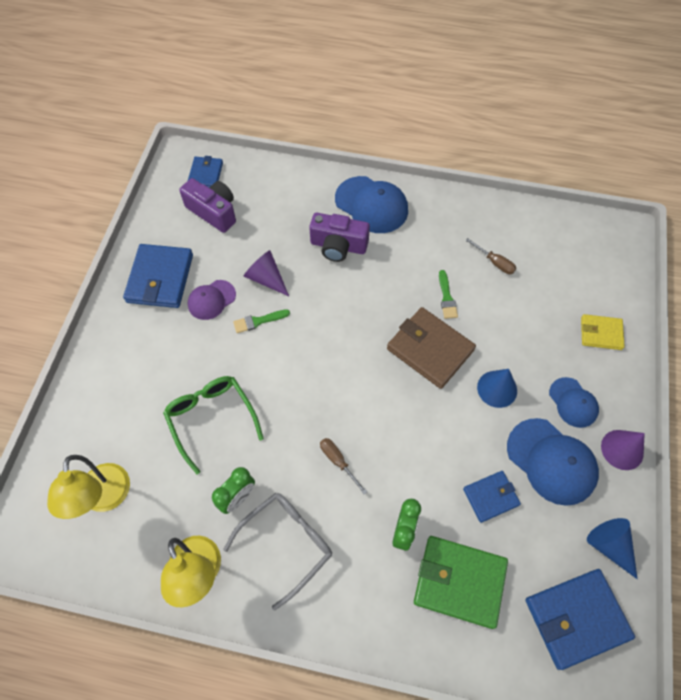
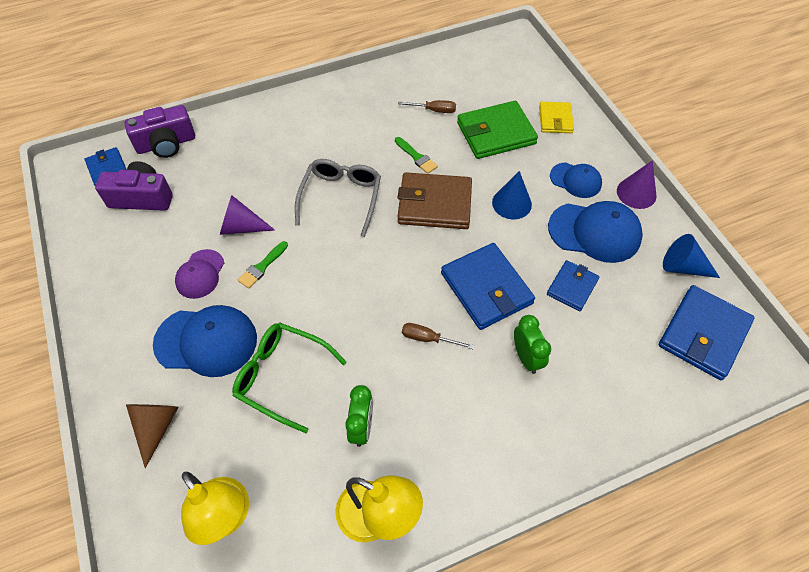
camera: 35 degrees left, 5 degrees down
(105, 400) = (156, 427): none -> brown cone
(160, 278) = (130, 284): blue wallet -> blue wallet (486, 288)
(286, 544) = (437, 436): grey glasses -> grey glasses (341, 198)
(338, 246) = (289, 165): purple camera -> purple camera (166, 144)
(371, 205) = (293, 118): blue cap -> blue cap (206, 341)
(459, 581) = (600, 367): green wallet -> green wallet (496, 133)
(601, 333) = (555, 119): yellow wallet -> yellow wallet turned 60 degrees counterclockwise

